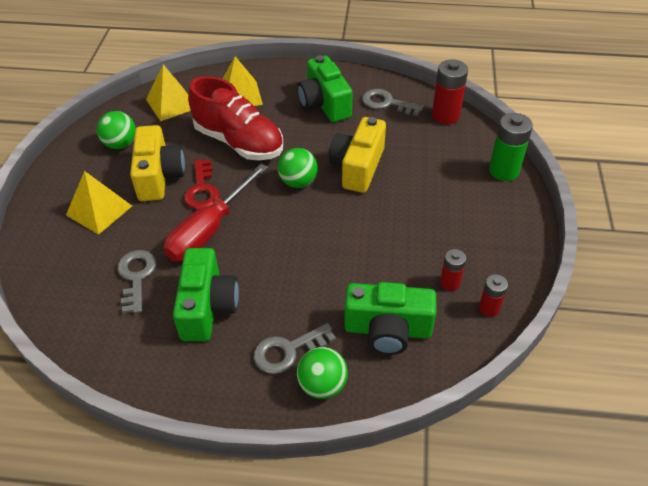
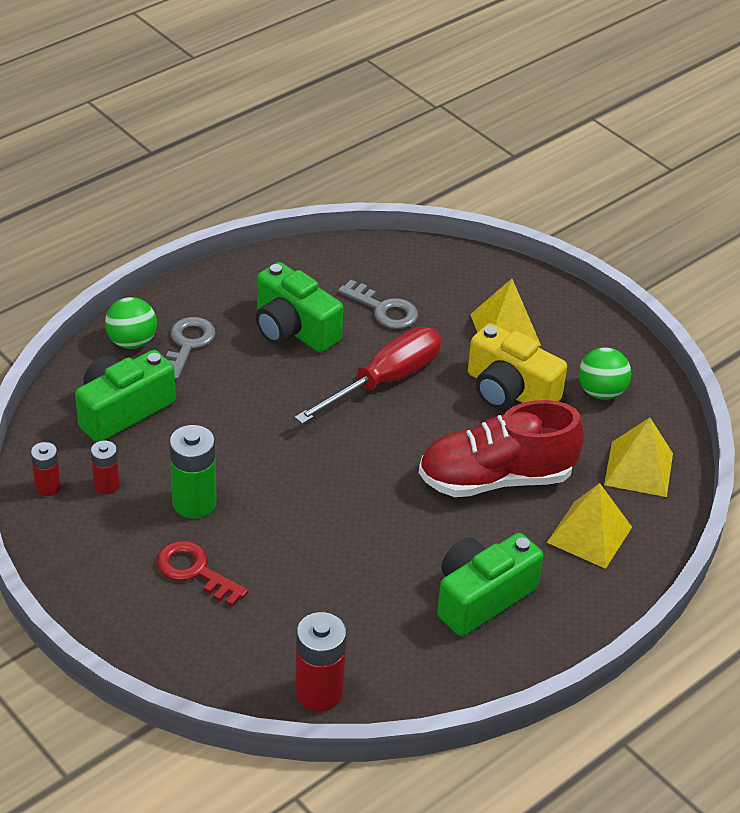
camera: 130 degrees right, 5 degrees down
(202, 190) = (449, 408): red key -> red key (195, 571)
(210, 230) = (384, 381): red screwdriver -> red screwdriver turned 60 degrees clockwise
(298, 182) = (372, 480): green ball -> none
(324, 104) = (481, 597): green camera -> green camera turned 60 degrees counterclockwise
(358, 167) = (334, 541): yellow camera -> none
(386, 103) = (412, 656): grey key -> none
(504, 171) = (167, 657): green battery -> green battery (194, 503)

